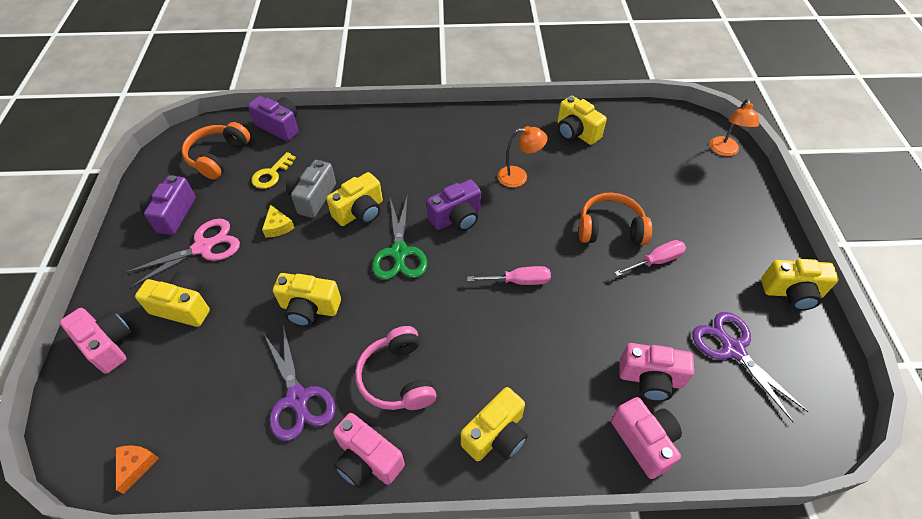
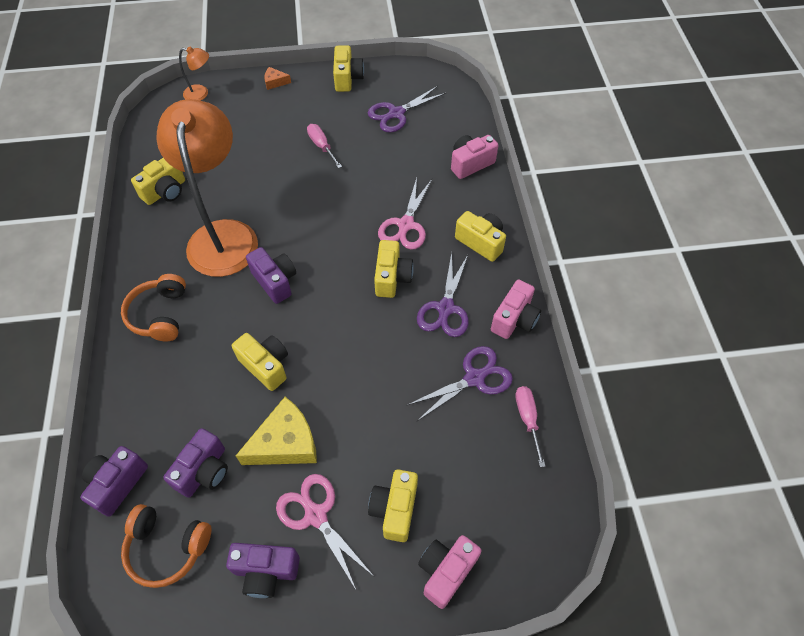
camera: 95 degrees left, 5 degrees up
(136, 466) = (554, 491): orange cheese -> orange cheese (275, 82)
(271, 174) = (204, 471): yellow key -> purple camera
(278, 226) = (285, 442): yellow cheese -> yellow cheese, size x2.08
(309, 308) = (386, 388): yellow camera -> yellow camera (392, 277)
(313, 198) = (244, 416): grey camera -> none
(398, 378) = (445, 308): pink headphones -> purple scissors
(399, 252) = (318, 323): green scissors -> none
(518, 281) = (346, 232): pink screwdriver -> pink screwdriver (527, 419)
(519, 176) = (223, 235): orange lamp -> orange lamp, size x2.43
(529, 345) = (406, 225): none -> pink scissors
(610, 229) = (289, 172): orange headphones -> orange headphones (160, 314)
(650, 379) = (425, 157): pink camera -> none

